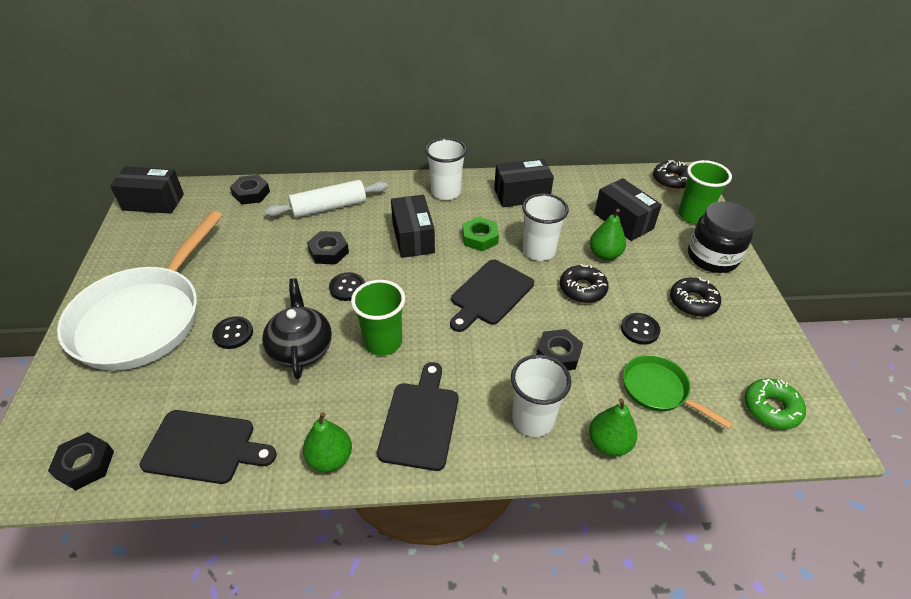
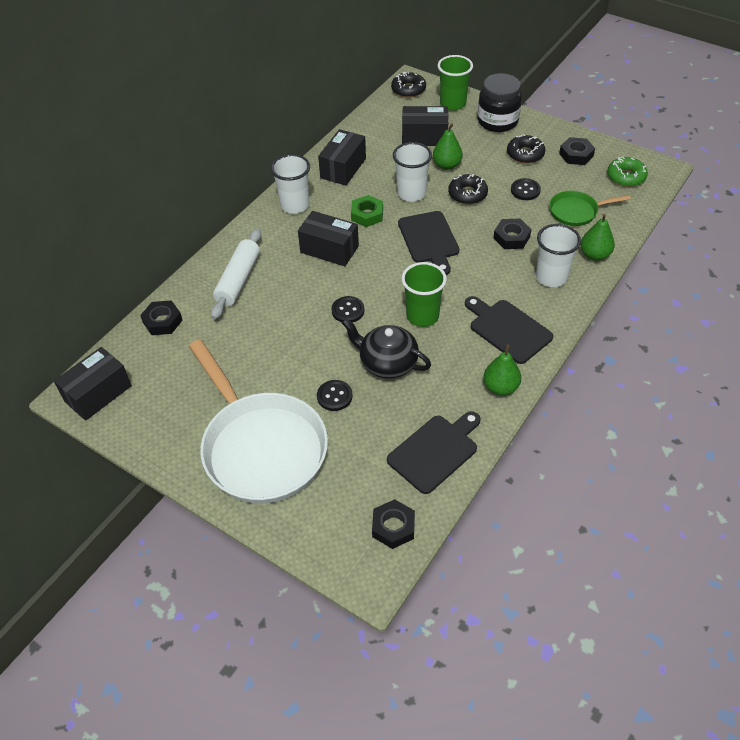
camera: 50 degrees left, 5 degrees up
(328, 251) = (295, 304): black nut -> black nut (576, 155)

